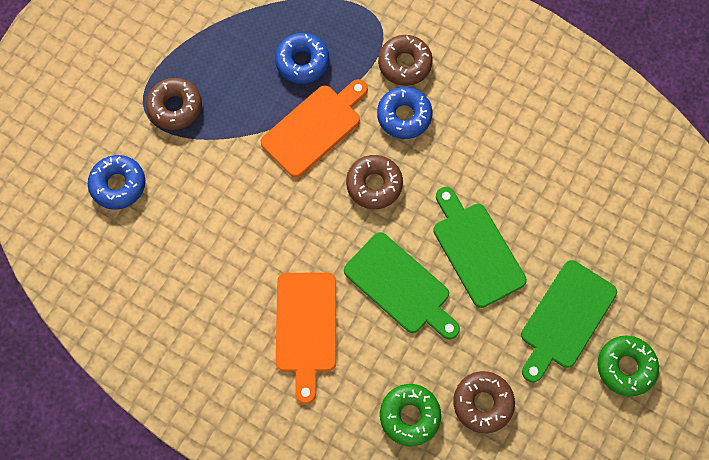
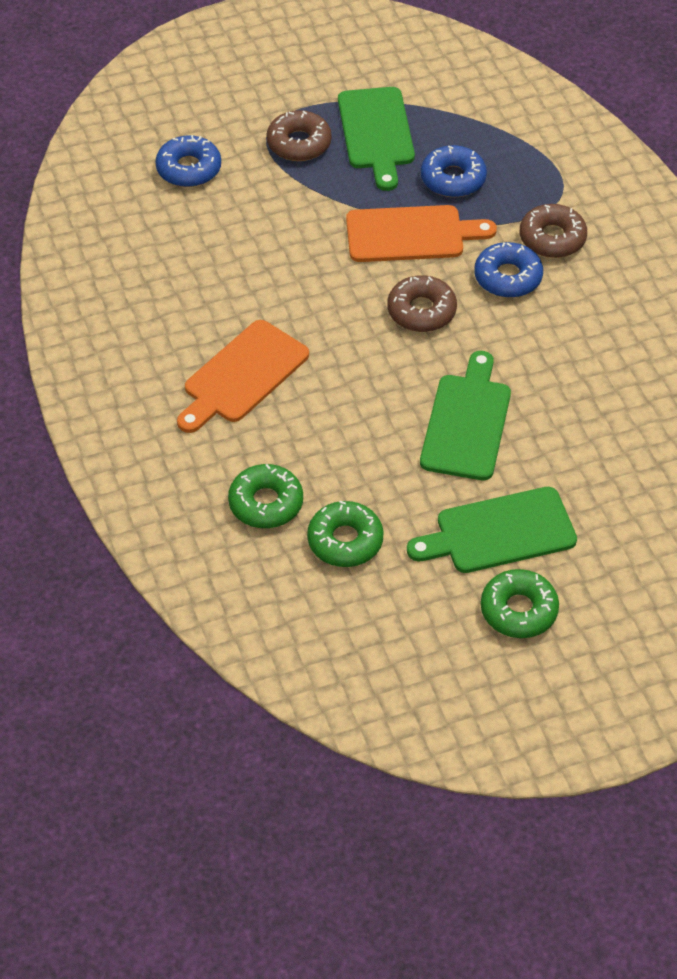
camera: 40 degrees right, 20 degrees down
(400, 286) = (363, 402): green cutting board -> green cutting board (376, 133)
(482, 403) = (345, 541): brown donut -> green donut

